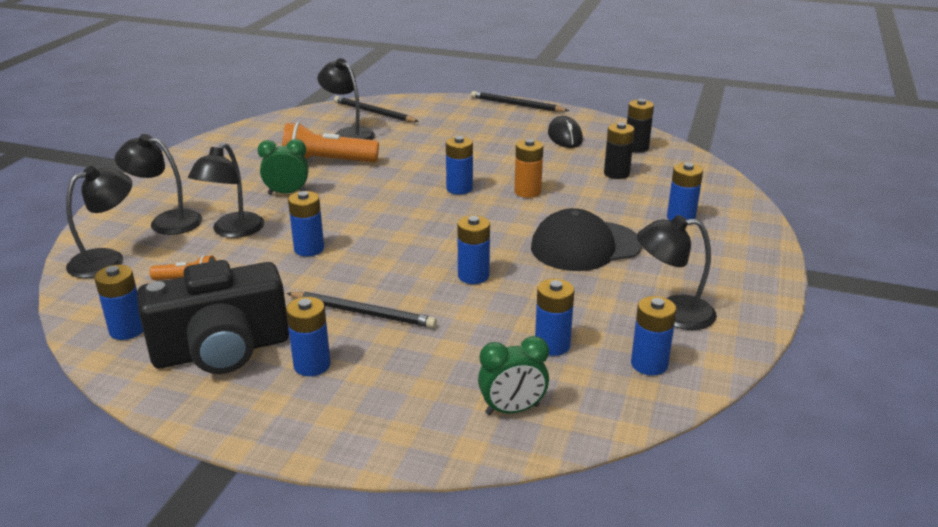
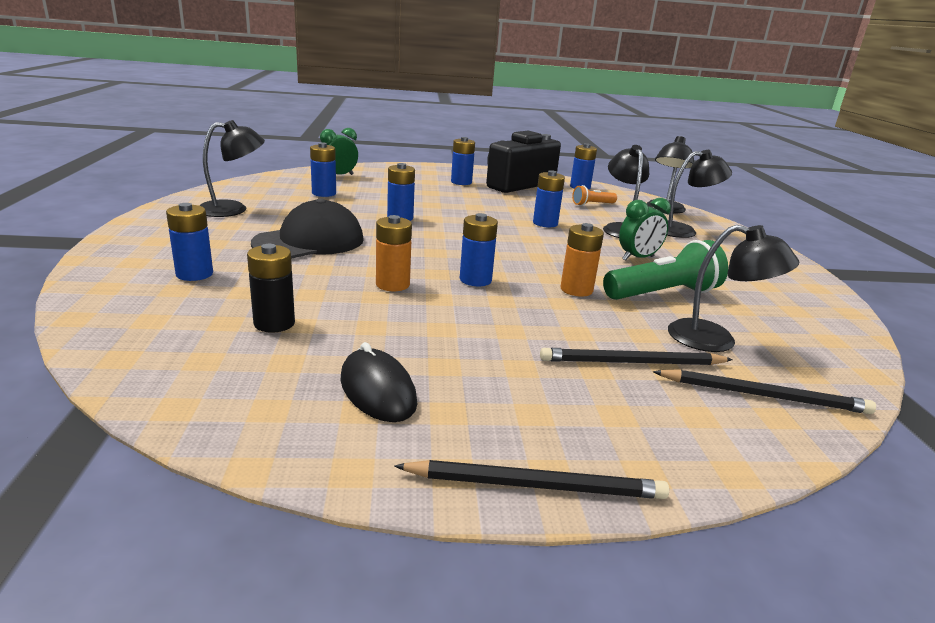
camera: 155 degrees right, 5 degrees down
(327, 162) = (663, 294): orange flashlight -> green flashlight
(362, 312) = (459, 199): black pencil -> black pencil (633, 362)
(389, 172) = (576, 290): none -> orange battery
(636, 148) = (232, 383): black battery -> none
(649, 364) = (257, 190): blue battery -> none

